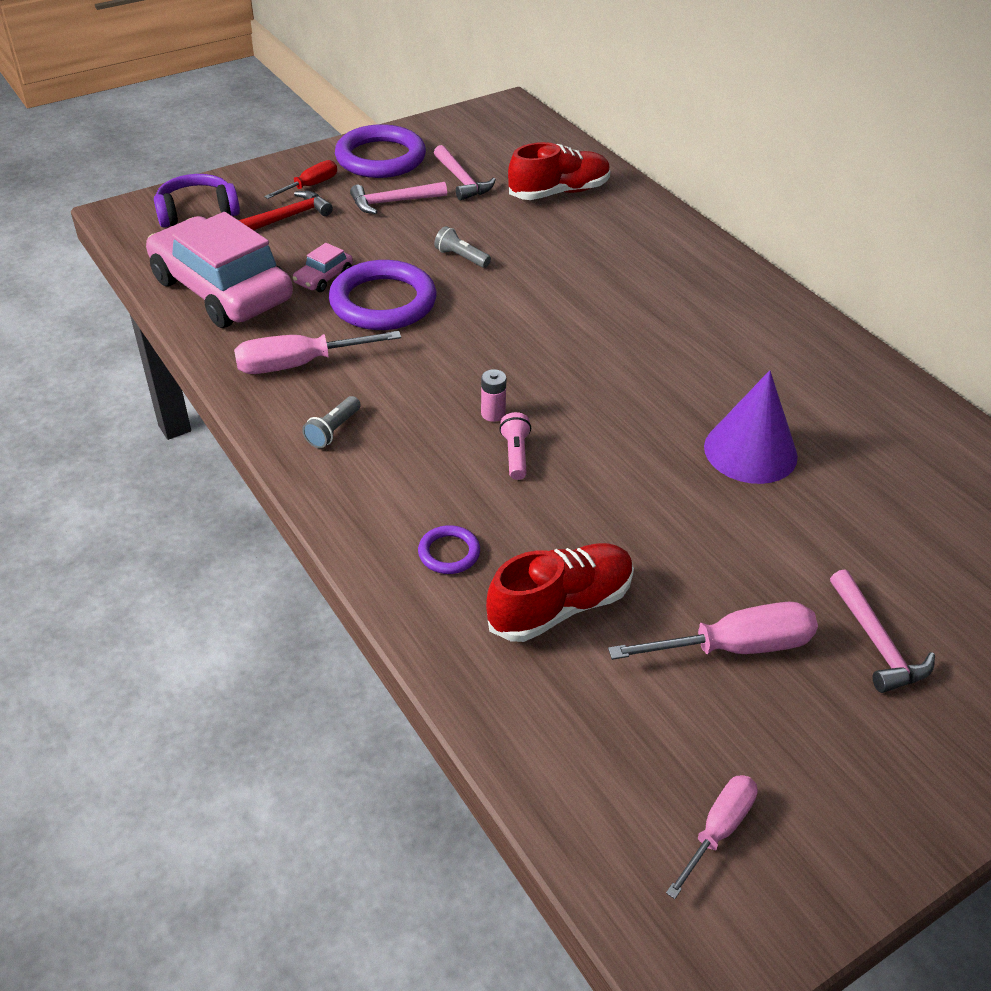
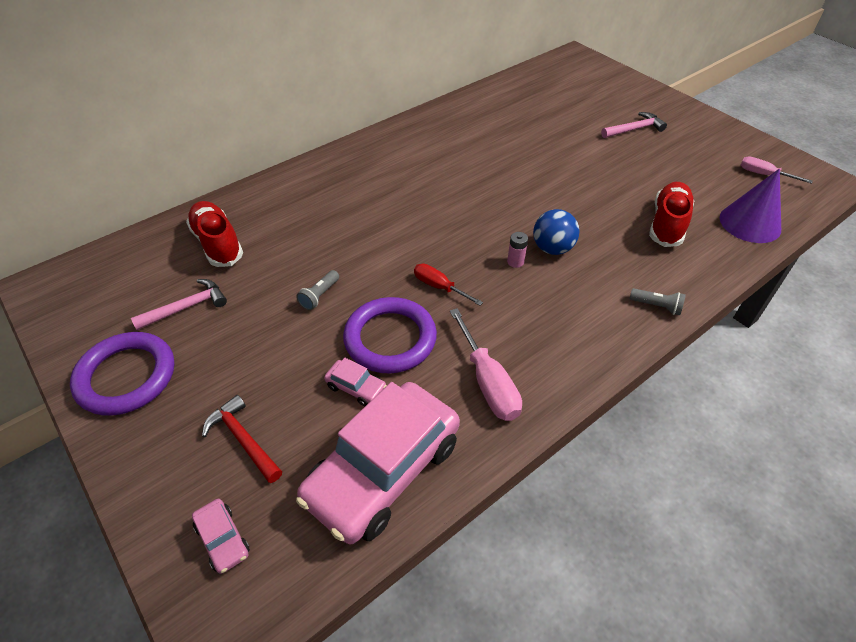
camera: 95 degrees left, 5 degrees up
(197, 212) = (223, 539): purple headphones -> pink car
(310, 186) = (178, 431): red screwdriver -> red screwdriver (439, 287)
(333, 430) = (561, 345): grey flashlight -> grey flashlight (656, 306)
(393, 202) = (221, 353): pink hammer -> none
(449, 553) = (651, 271): purple ring -> none
(515, 454) = (552, 248): pink flashlight -> blue ball
(560, 607) = (667, 224): red shoe -> red shoe turned 60 degrees clockwise
(734, 647) = (661, 168): pink screwdriver -> none
(750, 451) = (516, 158): purple cone -> purple cone (750, 223)

